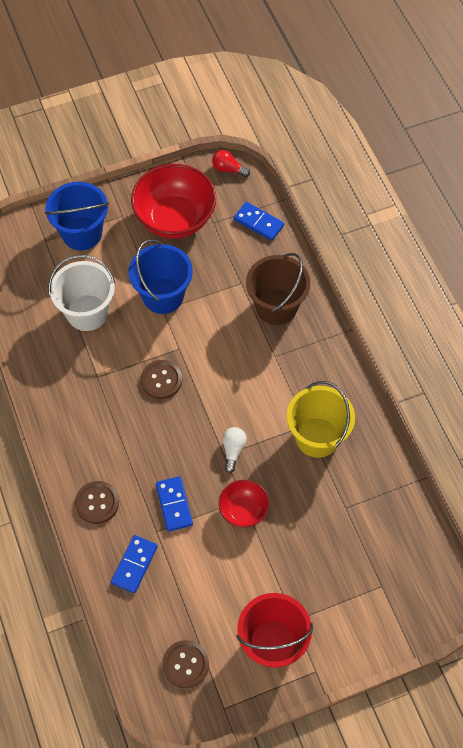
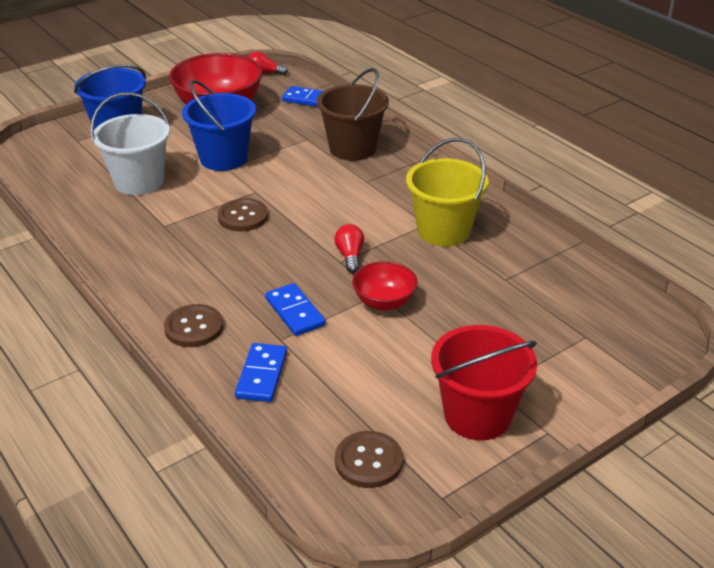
camera: 15 degrees left, 25 degrees down
(233, 450) = (350, 256): white light bulb -> red light bulb

